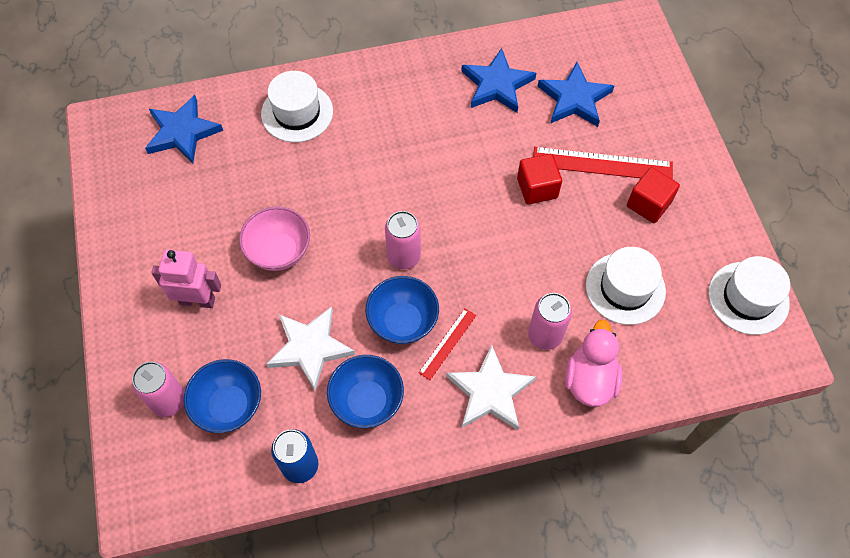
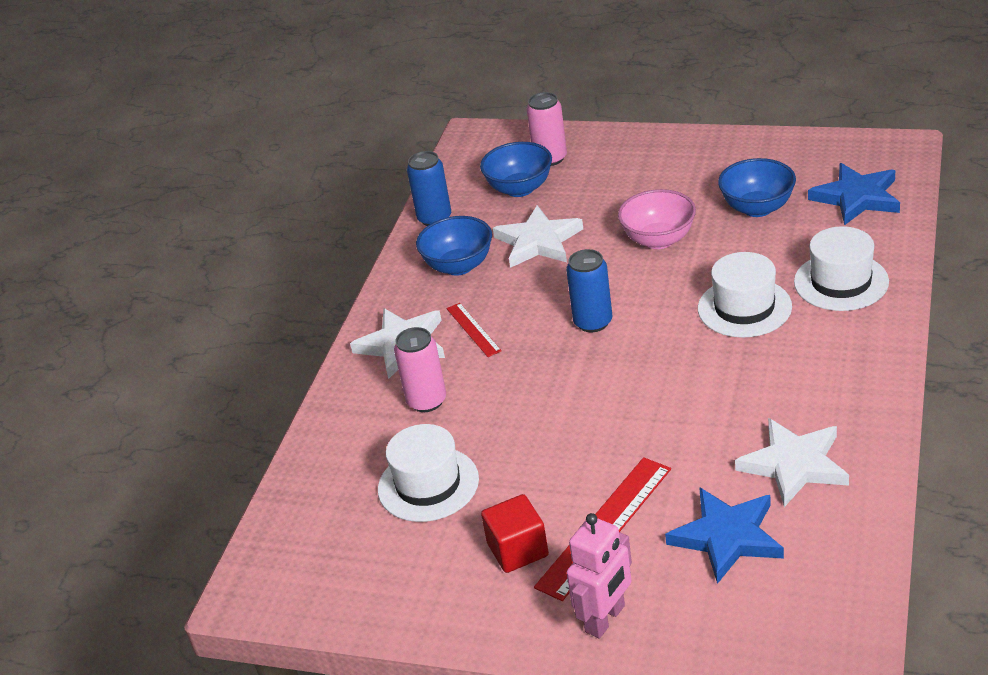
camera: 125 degrees right, 25 degrees down
(197, 300) = (639, 184): pink robot -> pink robot (605, 619)
(403, 256) = (593, 322): pink can -> blue can
(403, 322) = (520, 305): blue bowl -> blue bowl (757, 208)
(497, 85) = (794, 465): blue star -> white star
(537, 188) = (609, 453): red cube -> none
(590, 379) = (355, 419): pink duck -> none
(748, 298) = (332, 592): white hat -> white hat (744, 307)

